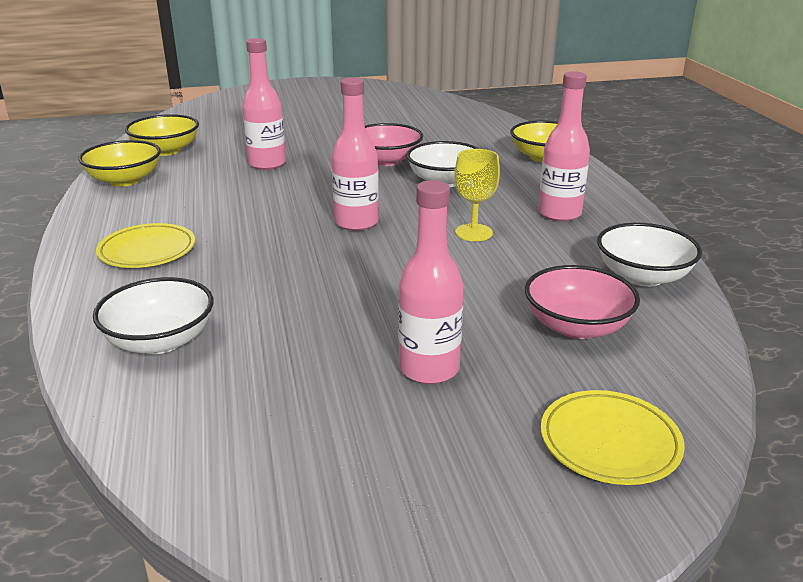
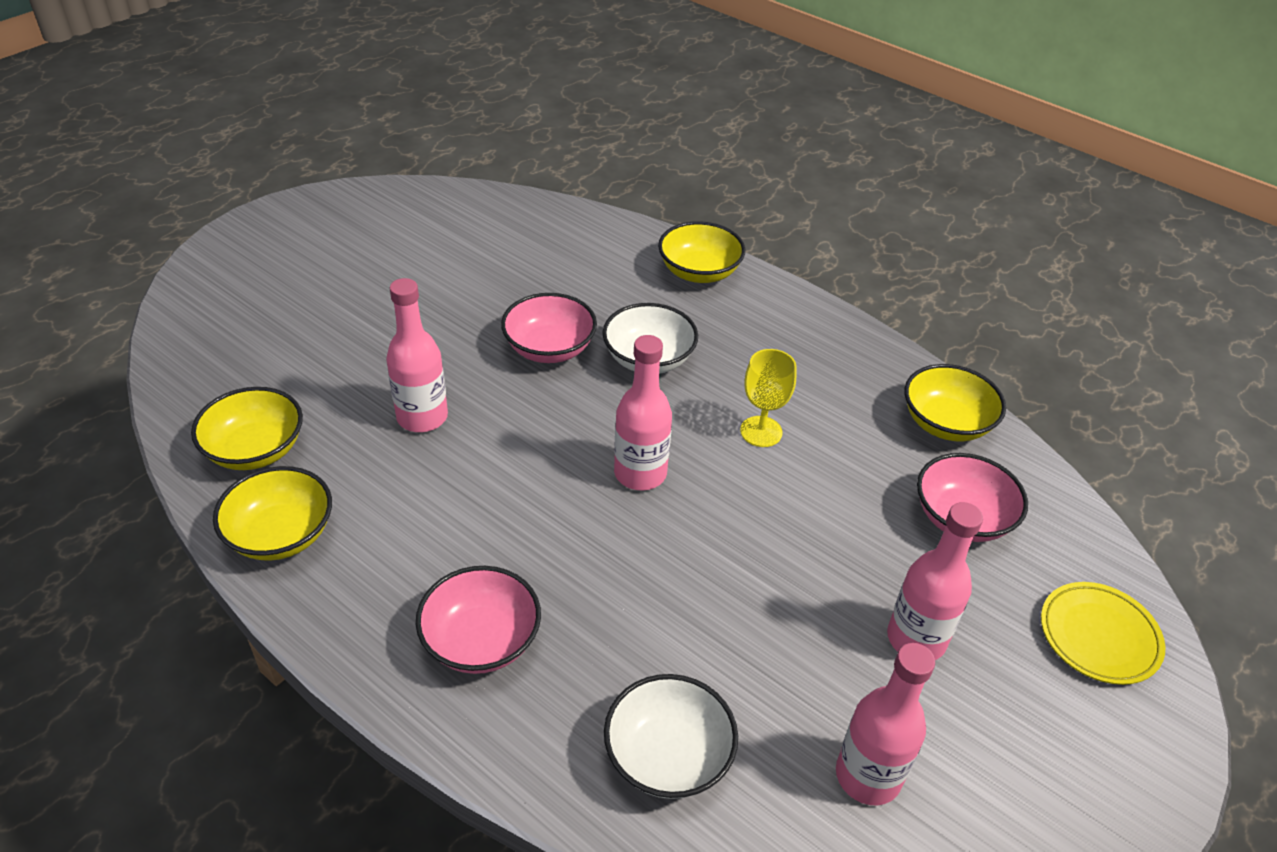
camera: 40 degrees left, 15 degrees up
(147, 251) = (481, 640): yellow plate -> pink bowl
(559, 214) = (802, 363): pink bottle -> pink bottle (868, 776)
(643, 276) = (946, 423): white bowl -> yellow bowl

